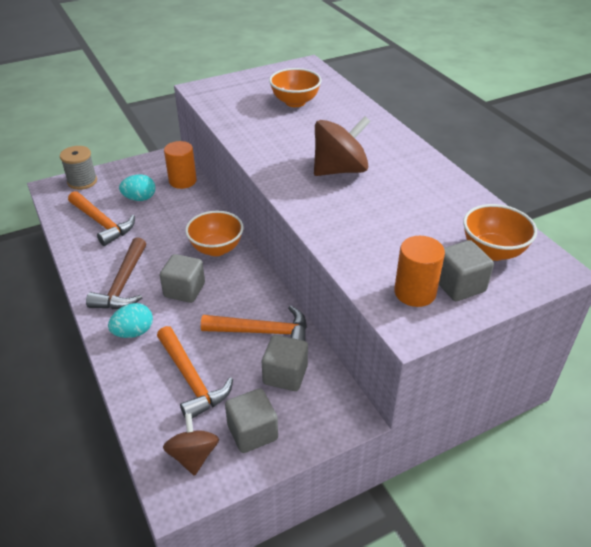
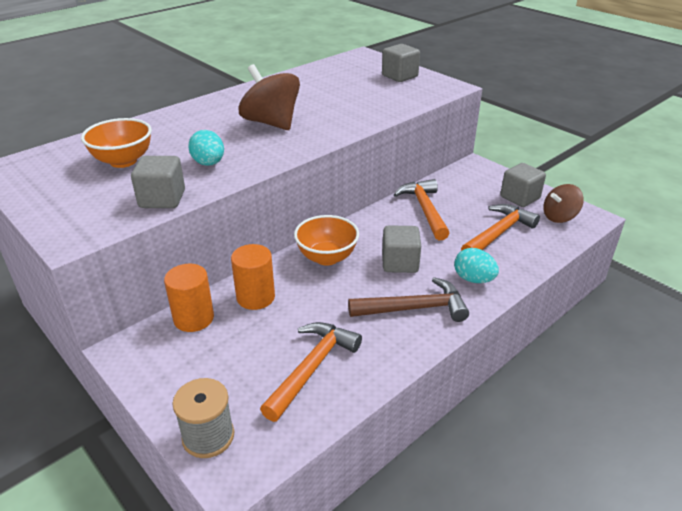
camera: 105 degrees left, 5 degrees down
(140, 198) = (244, 348): turquoise egg -> turquoise egg (209, 163)
(285, 375) = (460, 193): grey cube -> grey cube (162, 199)
(415, 292) = (417, 87): orange cylinder -> orange cylinder (255, 297)
(492, 251) = (356, 69): orange bowl -> none

